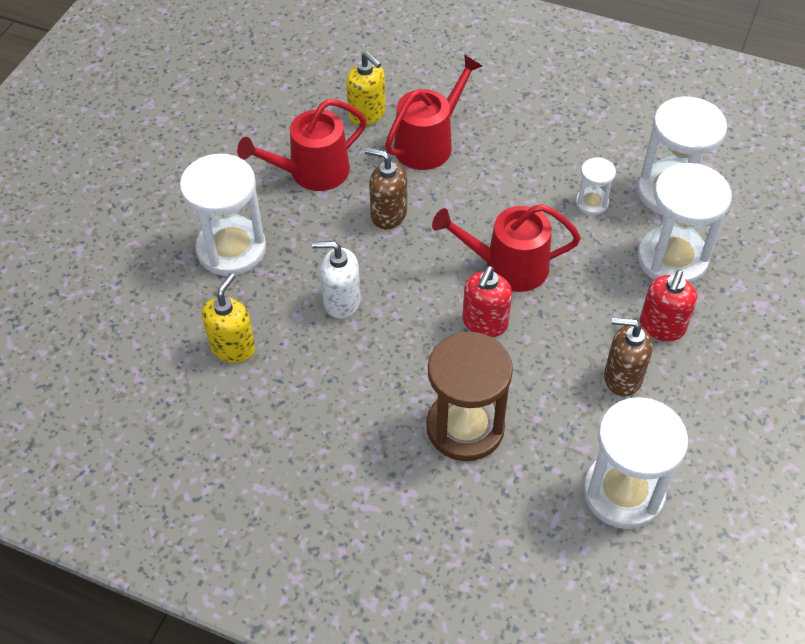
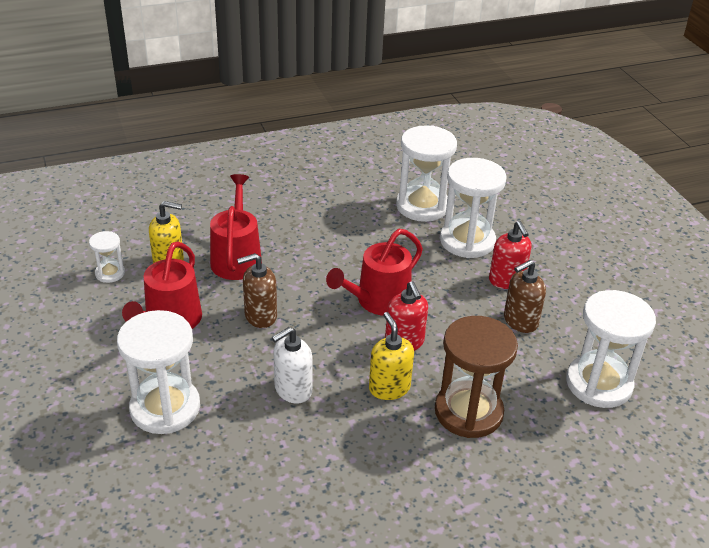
camera: 45 degrees left, 15 degrees down
(233, 347) = (247, 473): yellow soap dispenser -> yellow soap dispenser (389, 388)
(592, 203) = (385, 236): white hourglass -> white hourglass (110, 273)

